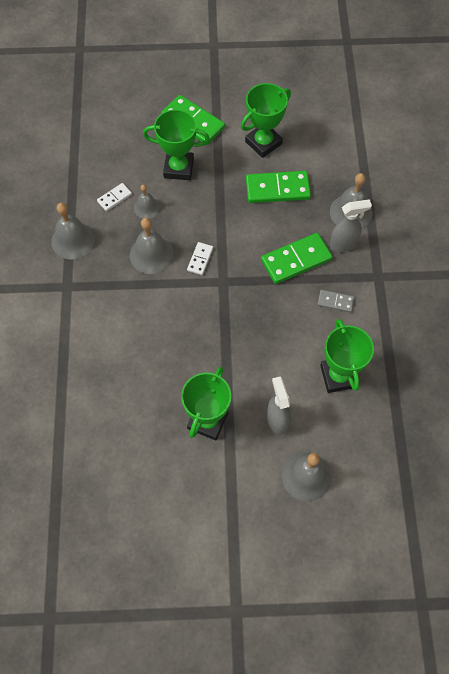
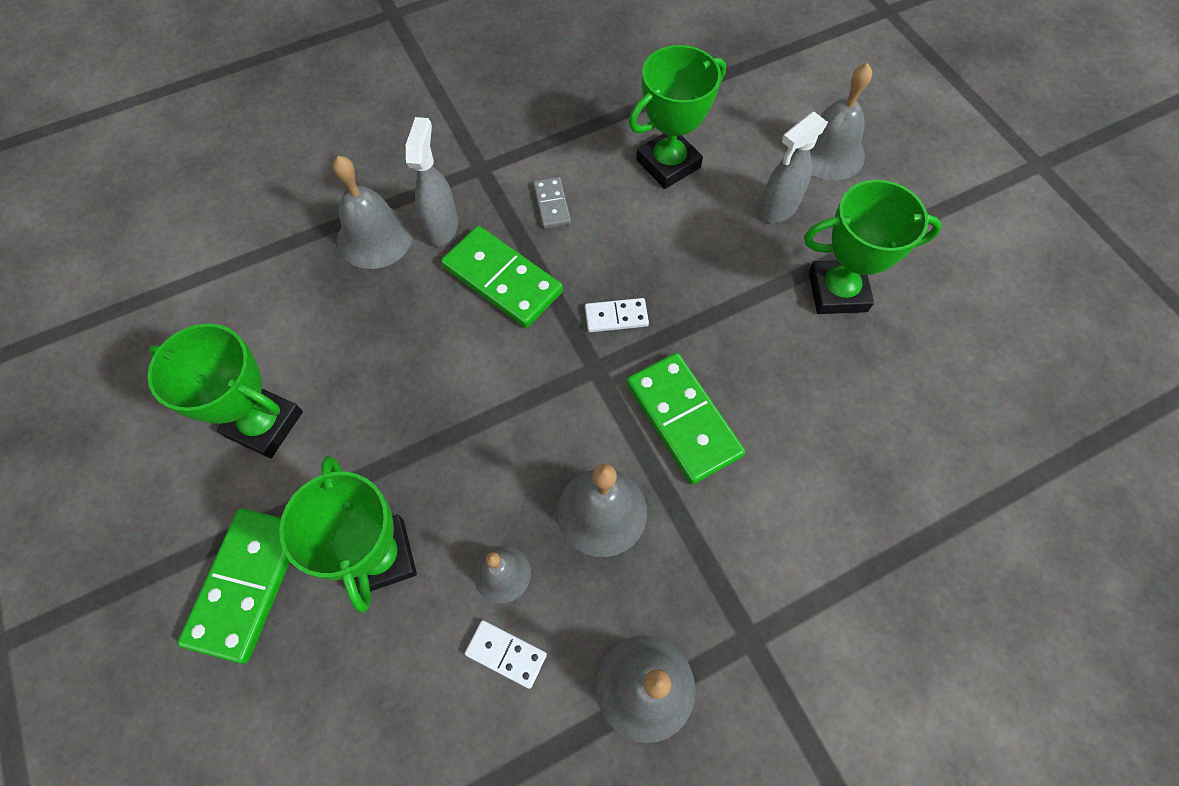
camera: 115 degrees left, 0 degrees up
(200, 259) = (571, 422): white domino -> white domino (616, 317)
(277, 189) = (367, 359): green domino -> green domino (682, 419)
(343, 244) = (442, 227): grey spray bottle -> grey spray bottle turned 45 degrees clockwise

